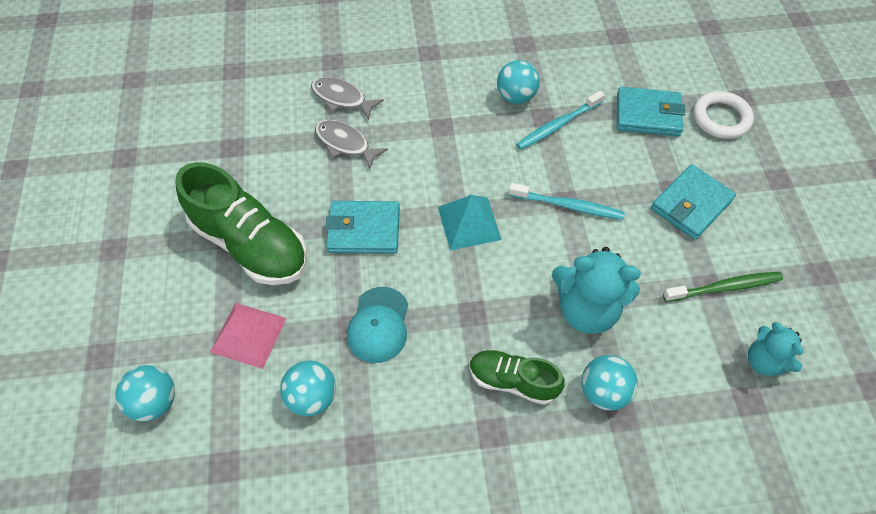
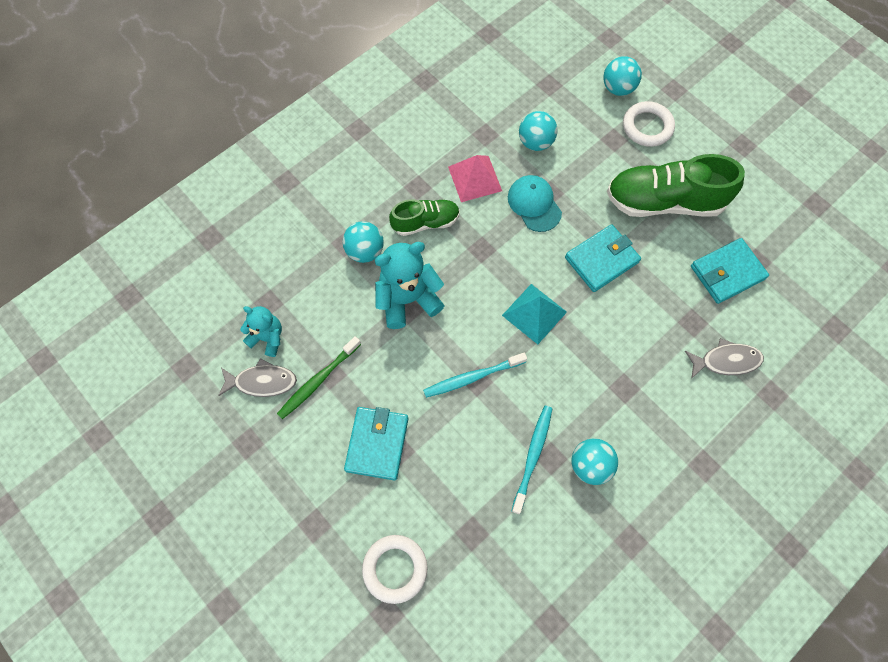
camera: 145 degrees right, 10 degrees up
(178, 331) = (647, 127): none -> white ring
(248, 334) = (605, 150): pink pyramid -> pink pyramid (474, 178)
(345, 144) = (681, 320): grey fish -> grey fish (262, 381)
(648, 115) = (463, 525): turquoise wallet -> turquoise wallet (727, 273)

